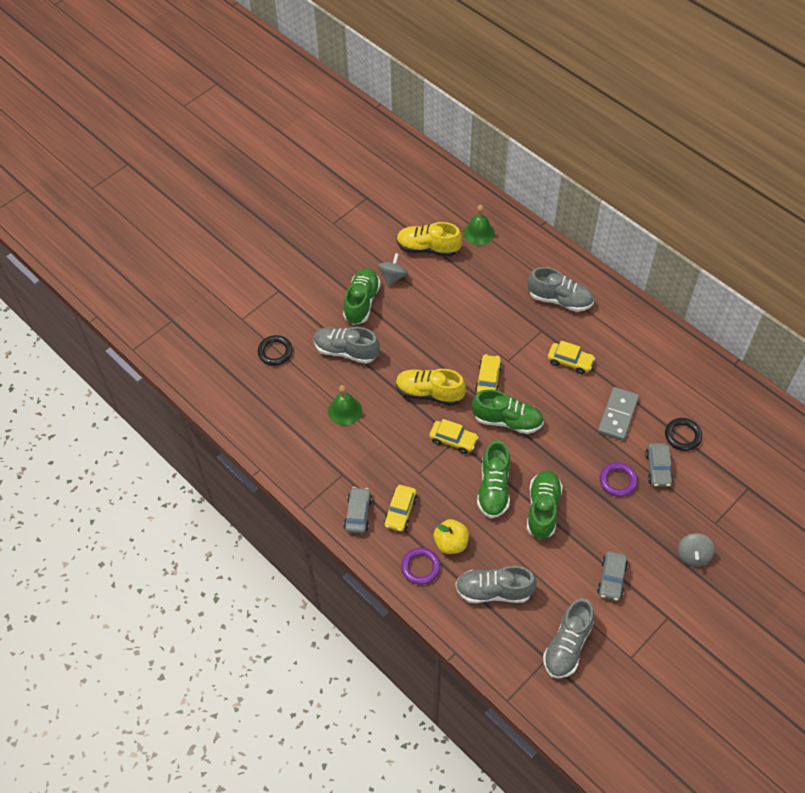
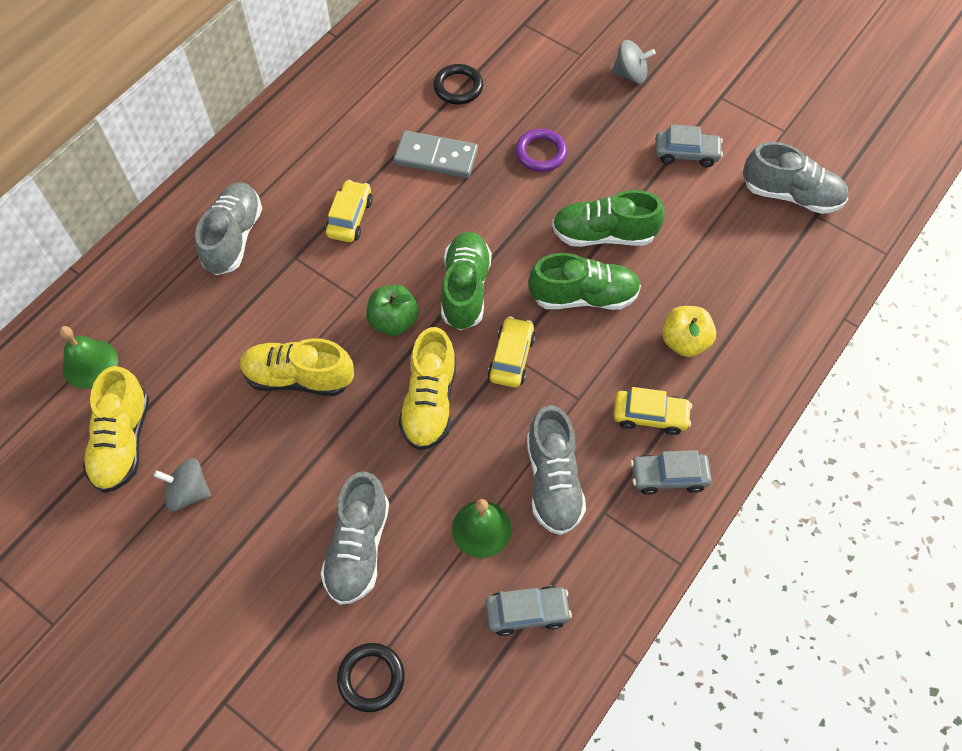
camera: 100 degrees left, 5 degrees up
(361, 302) = (248, 538): green shoe -> none
(420, 567) = (733, 377): purple ring -> none
(456, 329) = (299, 377): none -> yellow shoe
(488, 379) = (393, 321): yellow car -> green apple
(494, 591) = (742, 282): grey shoe -> grey shoe (553, 481)
(658, 468) = (513, 111): grey car -> grey car (527, 612)

